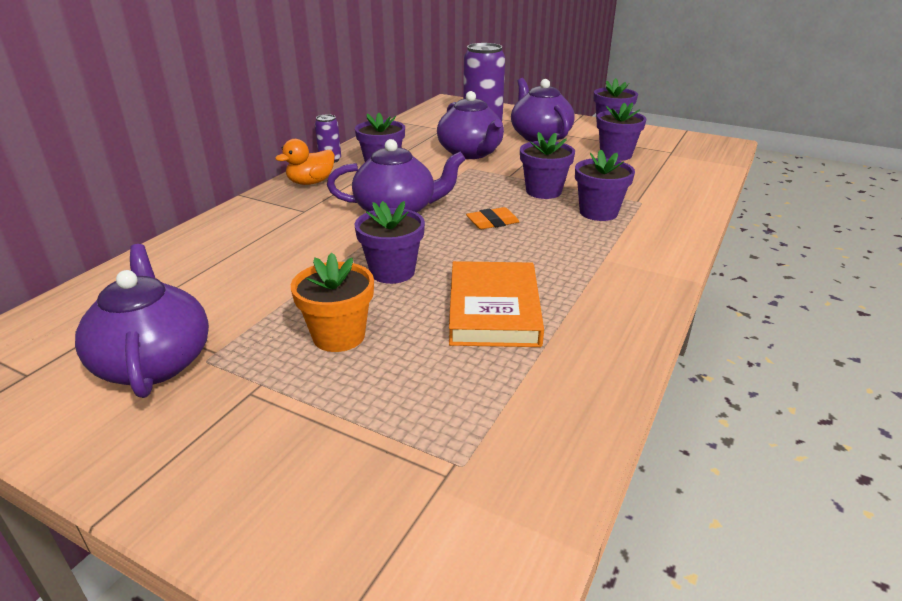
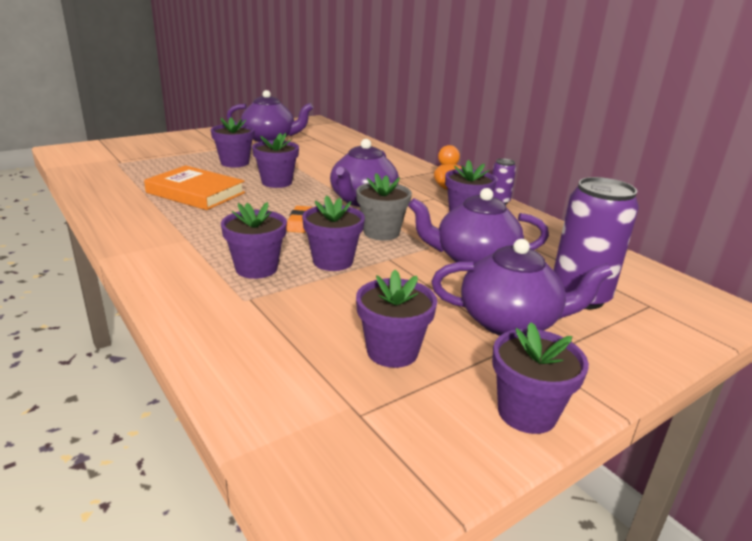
camera: 115 degrees right, 5 degrees down
(339, 336) = (235, 163): orange flower pot -> purple flower pot
(465, 187) = (381, 232): none -> grey flower pot

